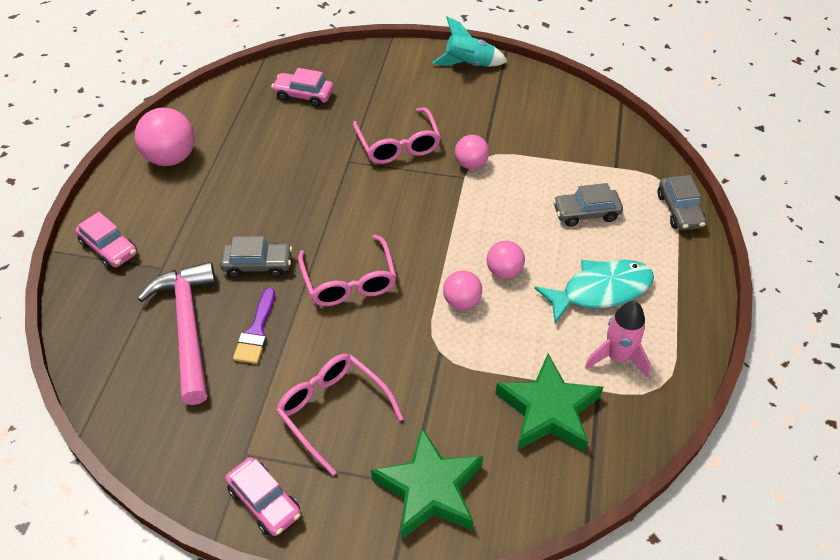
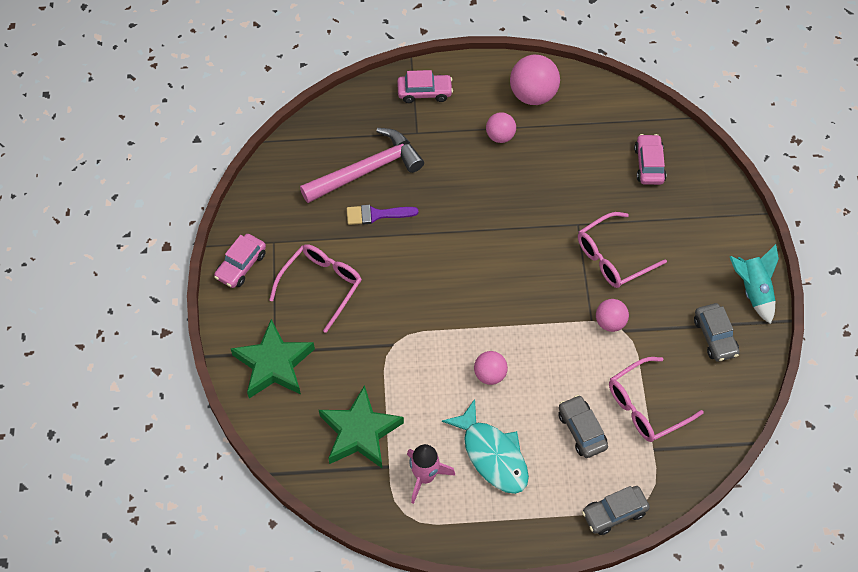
camera: 75 degrees right, 10 degrees up
(109, 248) = (424, 92): pink car -> pink car turned 120 degrees counterclockwise
(258, 265) = (439, 194): grey car -> grey car (715, 337)
(349, 281) = (443, 262): pink glasses -> pink glasses (646, 406)
(462, 301) = (447, 349): pink ball -> pink ball (500, 136)

